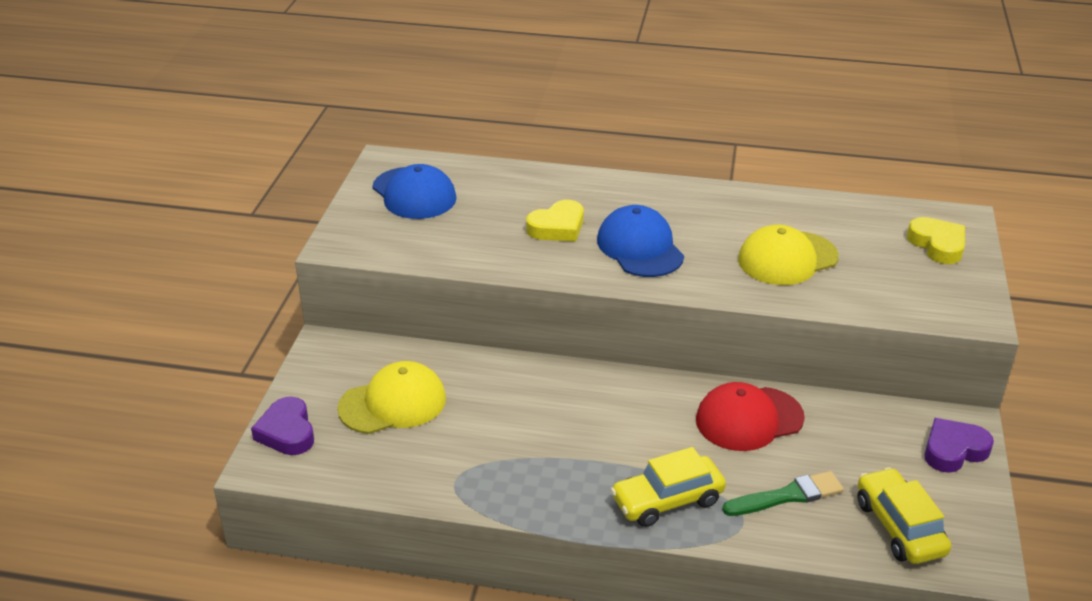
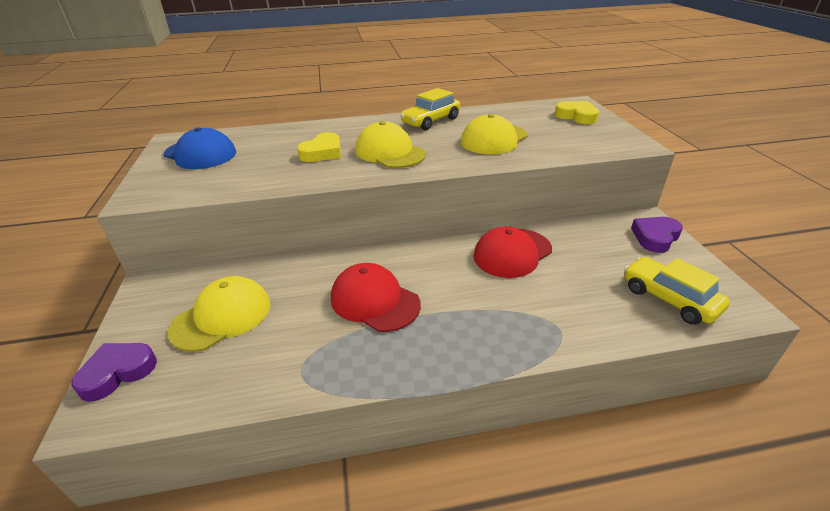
camera: 20 degrees left, 0 degrees up
(287, 432) = (117, 372): purple heart -> purple heart turned 90 degrees clockwise
(557, 431) = (374, 301): none -> red cap
(640, 247) = (390, 152): blue cap -> yellow cap
(667, 501) = (492, 331): yellow car -> yellow car (431, 121)
(787, 496) = (577, 299): green brush -> none

